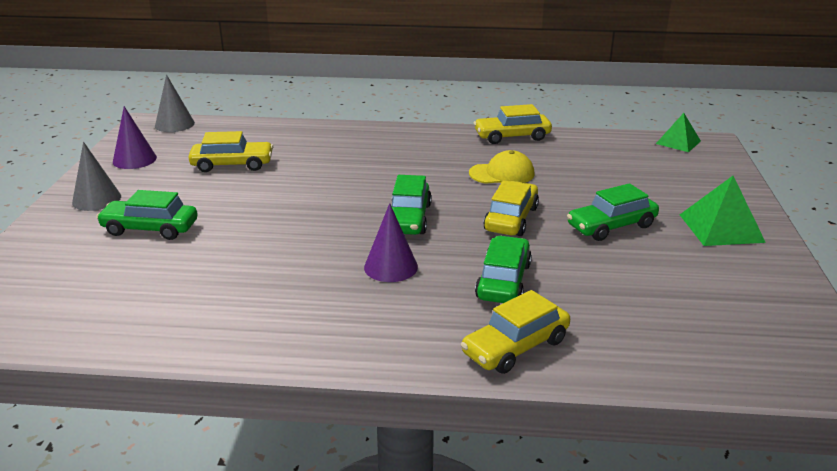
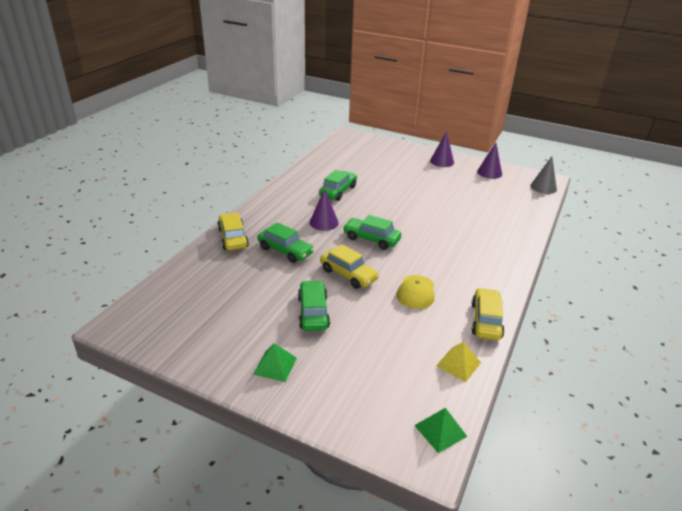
camera: 110 degrees right, 5 degrees up
(96, 199) = (442, 161): grey cone -> purple cone
(150, 228) = (403, 171): green car -> green car (338, 191)
(232, 165) = (471, 198): yellow car -> none
(591, 143) = (458, 364): none -> yellow pyramid
(721, 228) = (275, 366): green pyramid -> green pyramid, size x0.66

